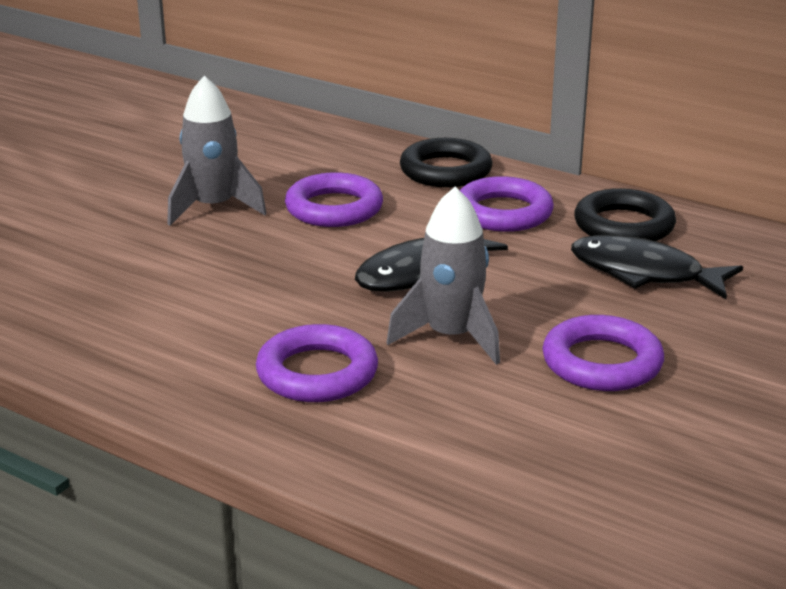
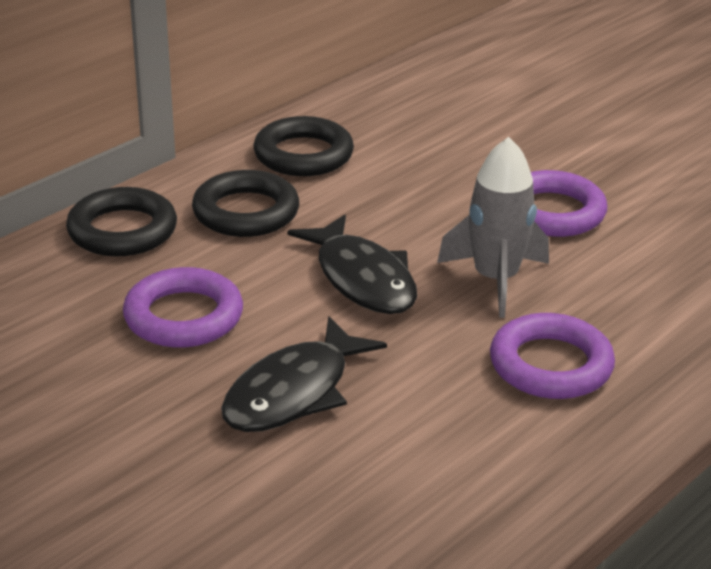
camera: 80 degrees left, 5 degrees up
(214, 207) = (136, 408): grey rocket -> none
(503, 213) = (246, 212): purple ring -> black ring
(644, 273) = (401, 163): black fish -> black fish (294, 392)

